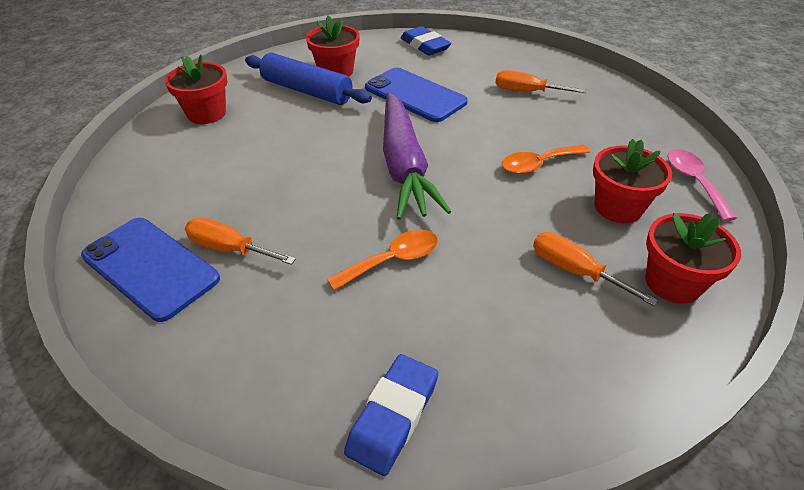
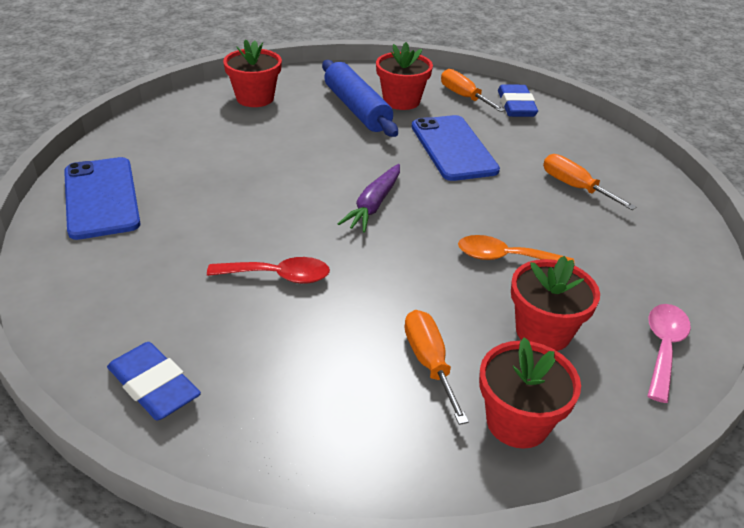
camera: 30 degrees right, 5 degrees down
(229, 249) = (166, 209): orange screwdriver -> orange screwdriver (464, 97)
(393, 260) = (278, 276): orange spoon -> red spoon
(393, 416) = (154, 386): blue eraser -> blue eraser turned 75 degrees clockwise
(404, 165) = (373, 205): purple carrot -> purple carrot, size x0.56

